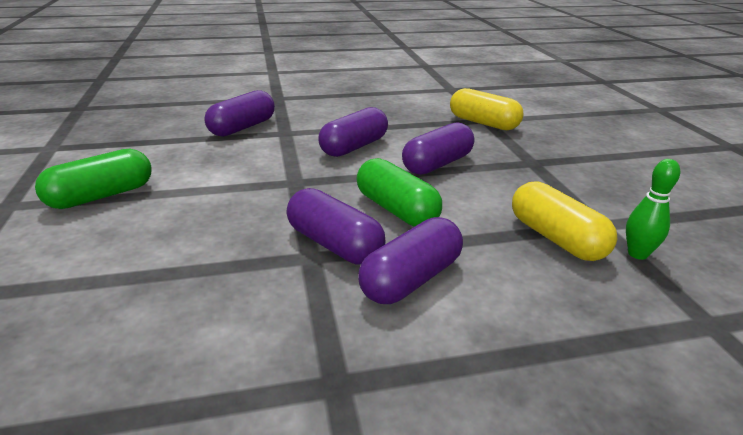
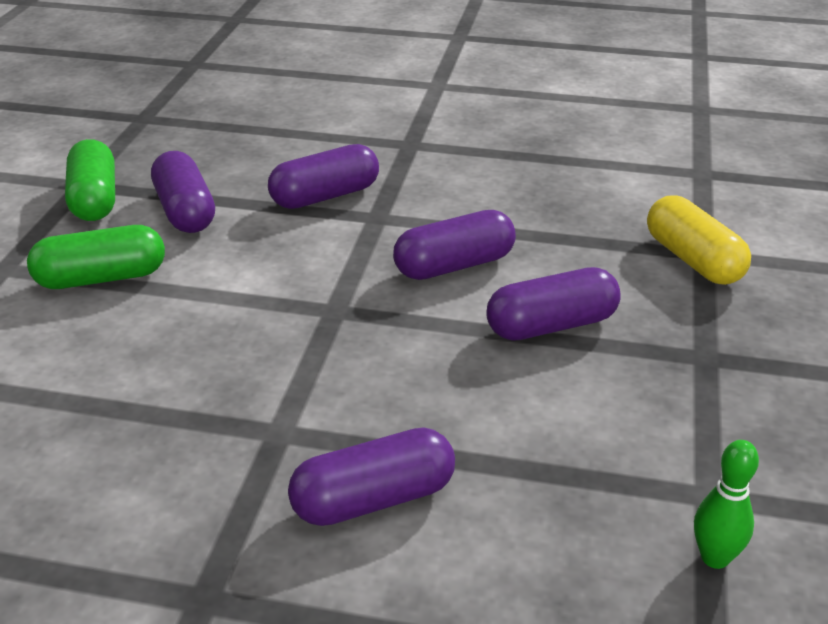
camera: 25 degrees right, 5 degrees up
(334, 244) = (318, 422): purple capsule -> purple capsule (185, 211)
(396, 209) = (433, 390): green capsule -> green capsule (95, 199)
(556, 238) = (616, 498): yellow capsule -> none

